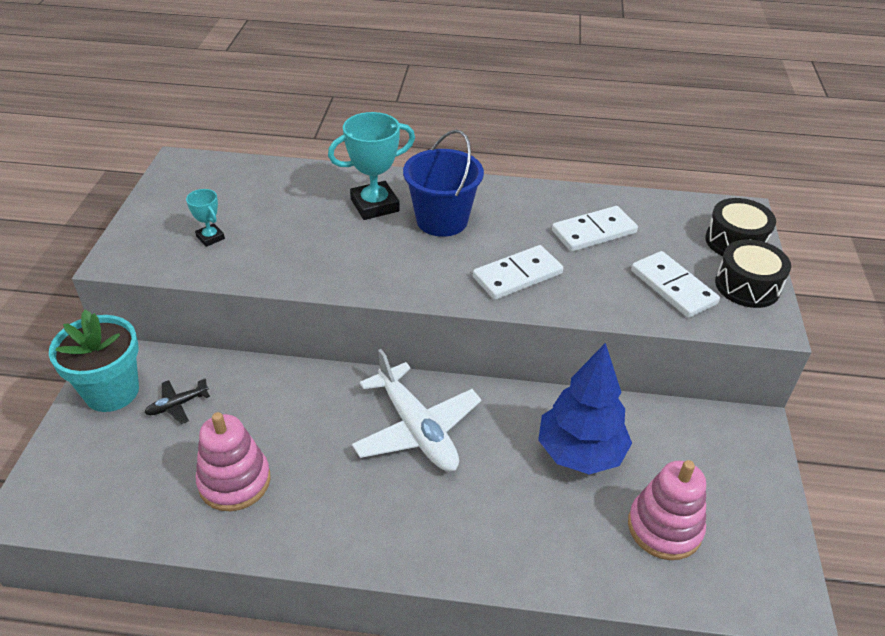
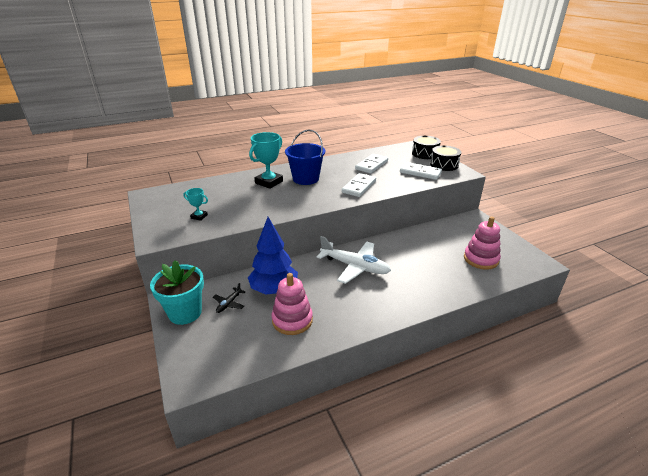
camera: 30 degrees left, 10 degrees down
(580, 452) = (426, 248): blue tree -> blue tree (274, 289)

